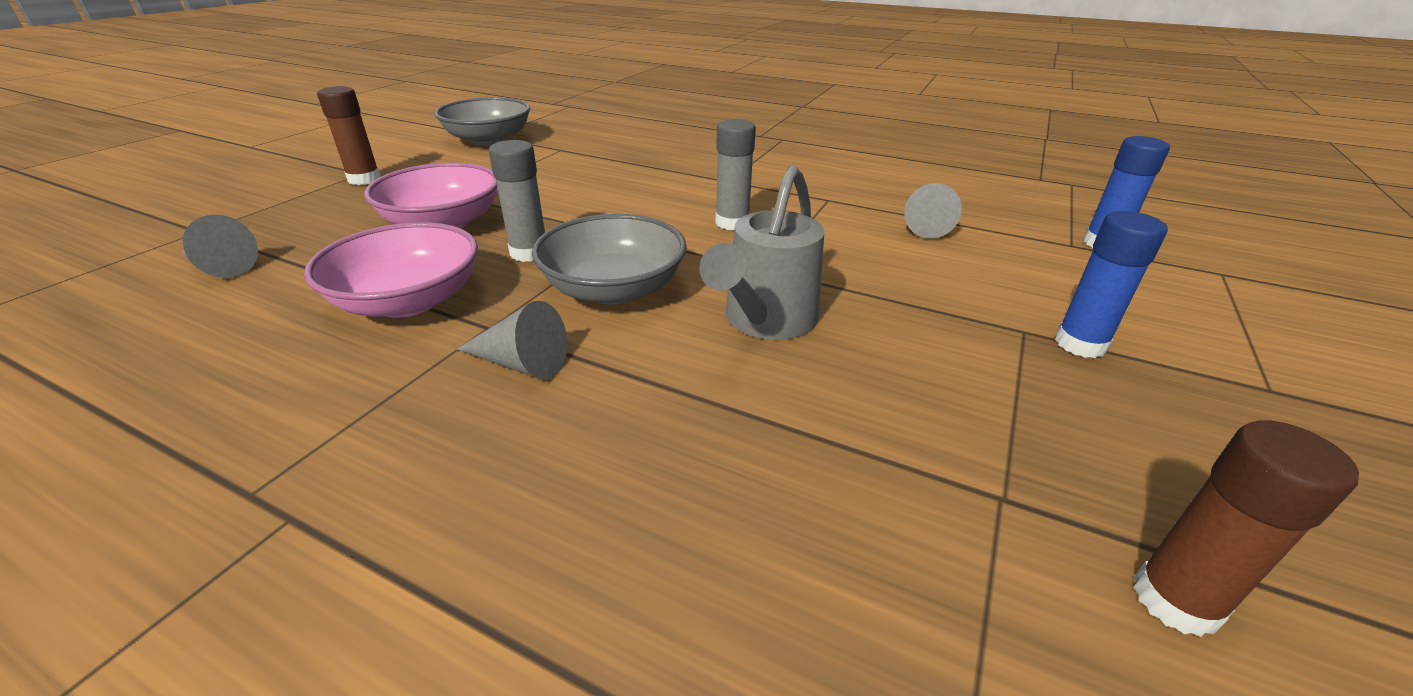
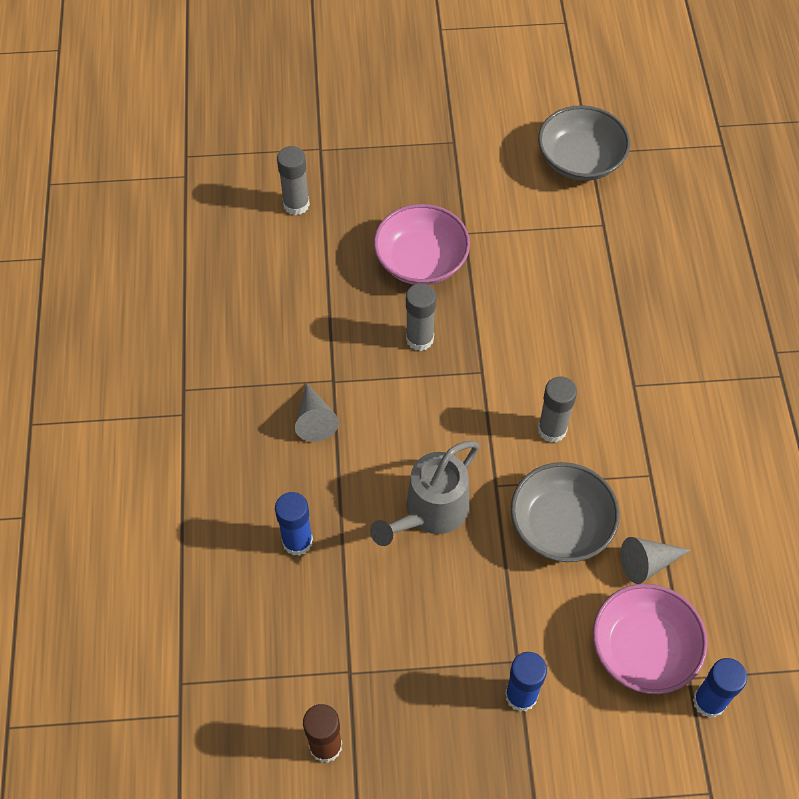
camera: 60 degrees right, 25 degrees up
(219, 267) = (296, 204): grey cone -> grey glue stick
(364, 179) = (445, 155): brown glue stick -> none
(408, 301) = (329, 324): pink bowl -> pink bowl (643, 649)
(614, 289) = (410, 414): grey bowl -> grey bowl (561, 525)
(705, 463) = (297, 541): none -> blue glue stick
(765, 321) = (430, 513): grey watering can -> grey watering can turned 45 degrees counterclockwise

